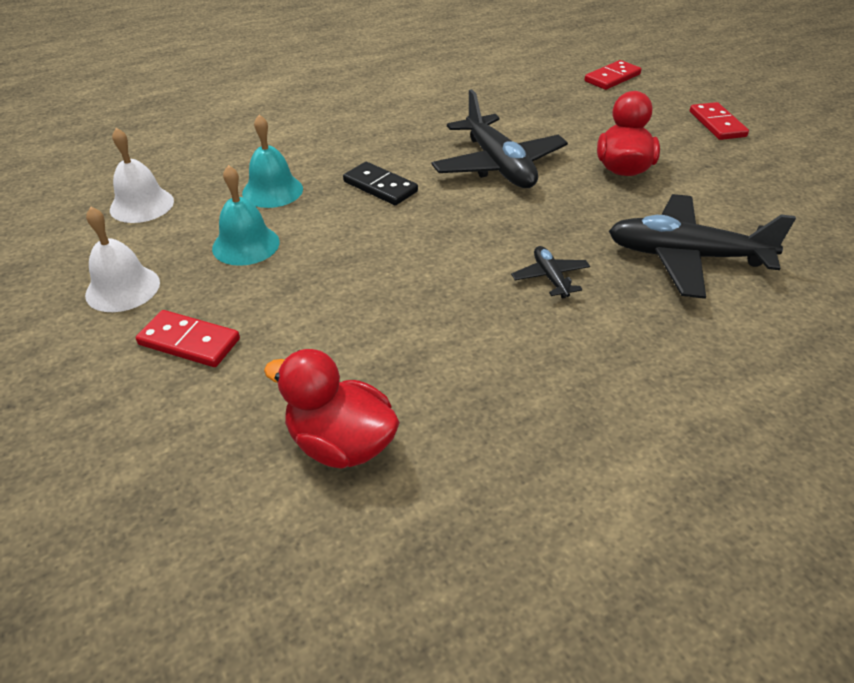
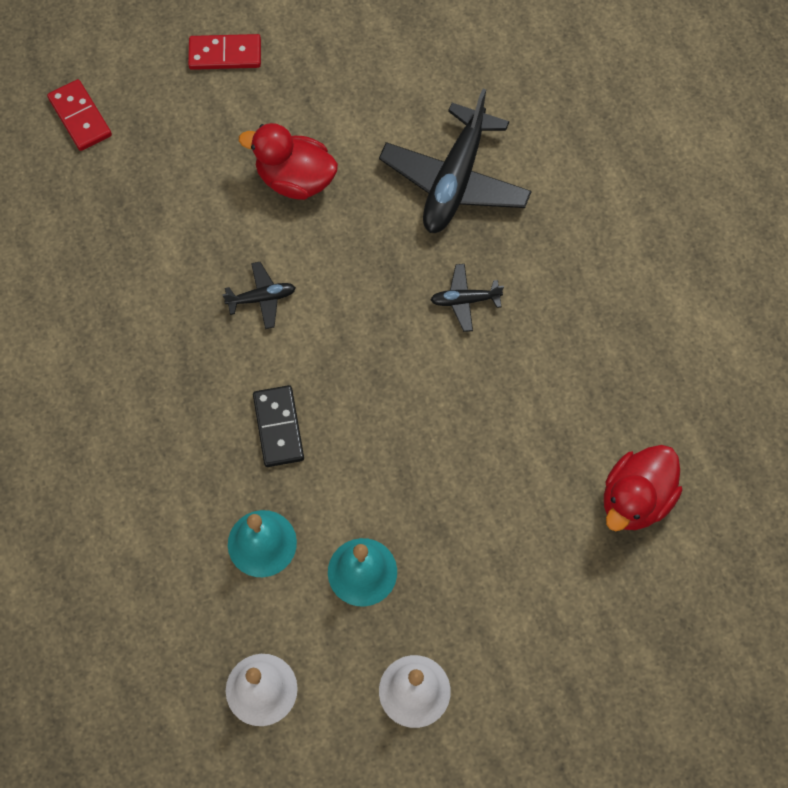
camera: 80 degrees left, 25 degrees up
(189, 342) = (503, 620): red domino -> none
(380, 187) = (278, 427): black domino -> black domino turned 60 degrees counterclockwise
(498, 165) = (261, 298): black plane -> black plane, size x0.46

